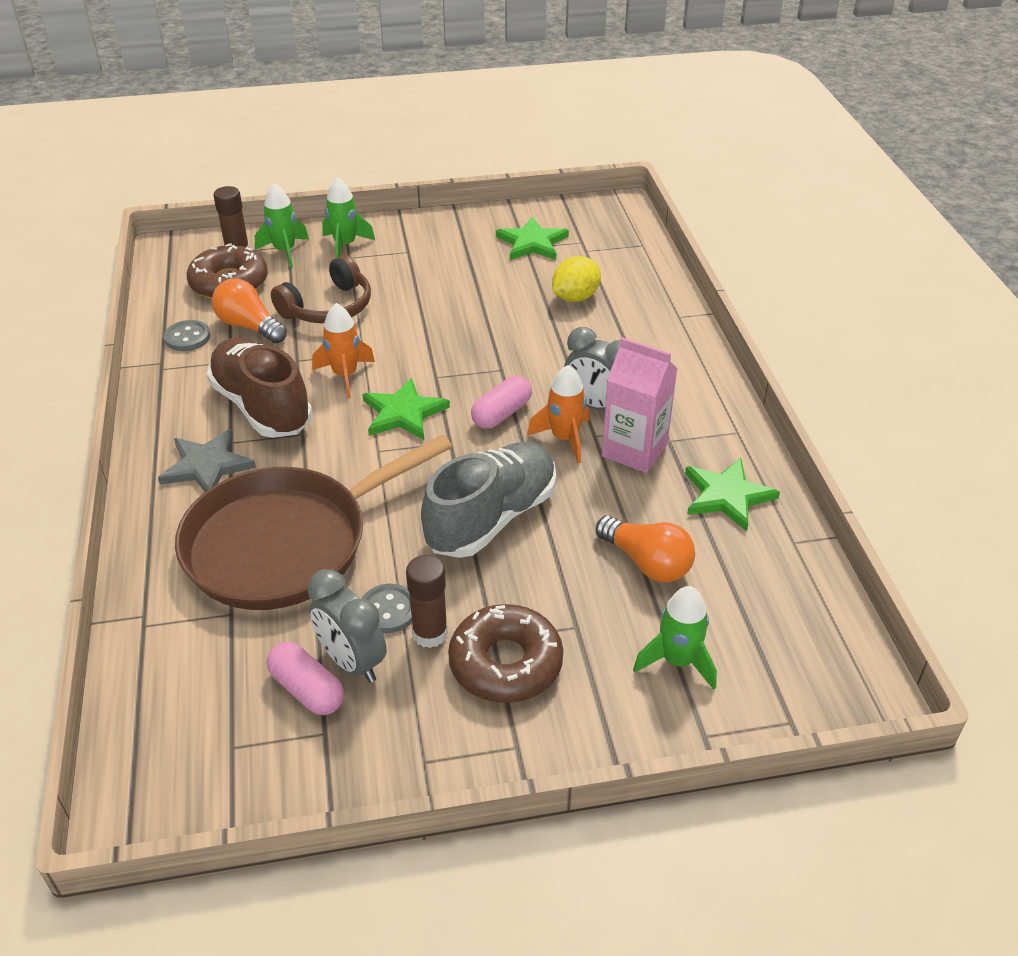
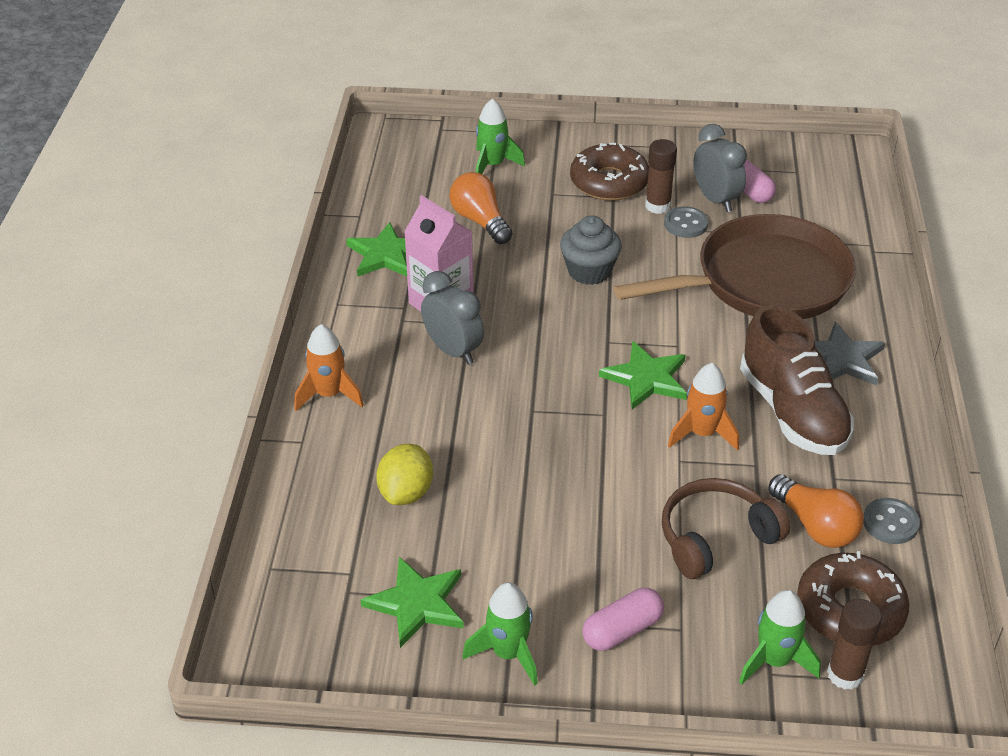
camera: 165 degrees left, 0 degrees up
(345, 245) = (685, 656): green rocket -> green rocket (508, 653)
(491, 518) = (589, 271): grey shoe -> grey cupcake
(501, 414) = (549, 360): pink capsule -> pink capsule (622, 630)
(564, 438) = (499, 325): orange rocket -> orange rocket (329, 395)
(575, 297) = (406, 492): yellow lemon -> yellow lemon turned 45 degrees counterclockwise

